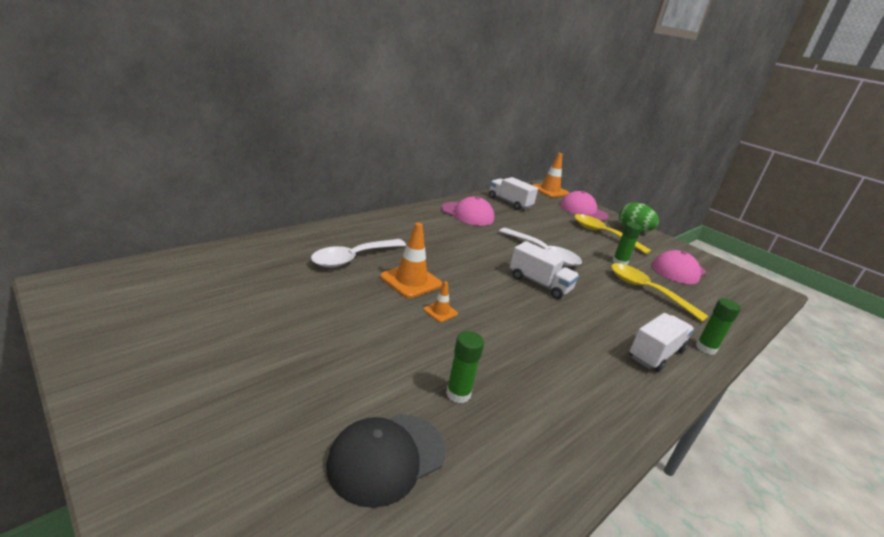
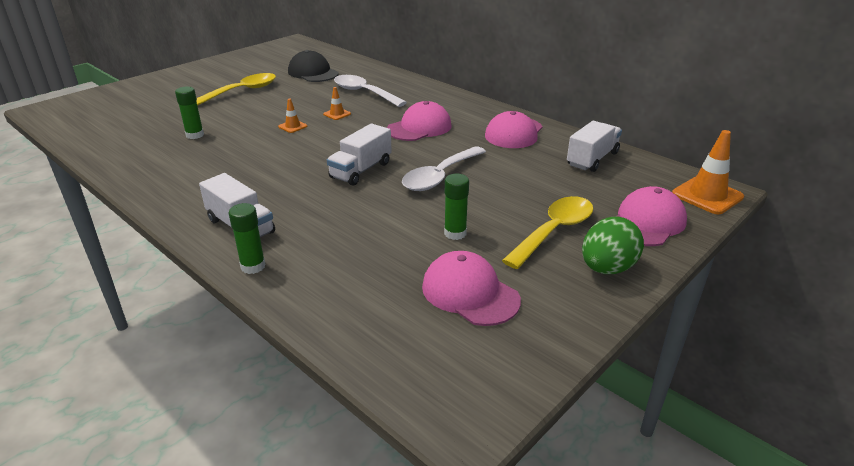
camera: 90 degrees right, 5 degrees up
(386, 457) = (148, 119): black cap -> black cap (313, 73)
(411, 281) = (337, 114): orange traffic cone -> orange traffic cone, size x0.51
(453, 245) = (419, 128): none -> pink cap
(646, 291) = (379, 244): yellow spoon -> yellow spoon (242, 91)

